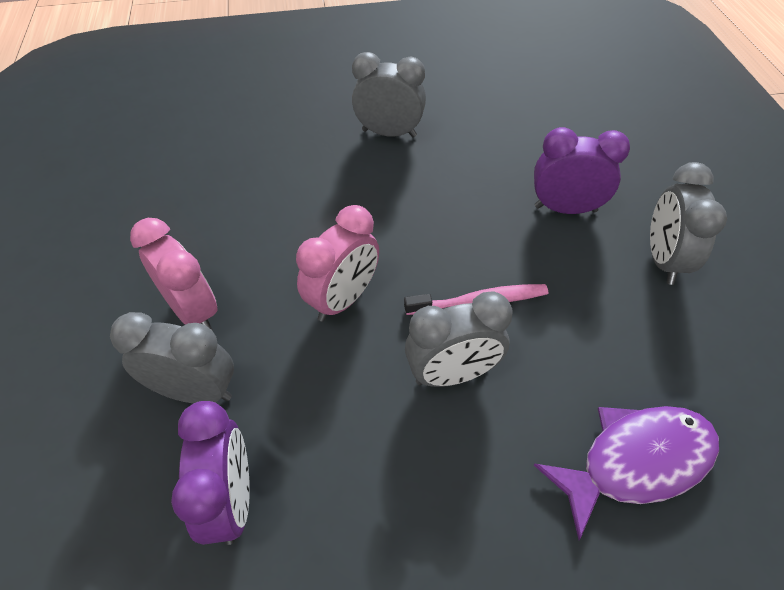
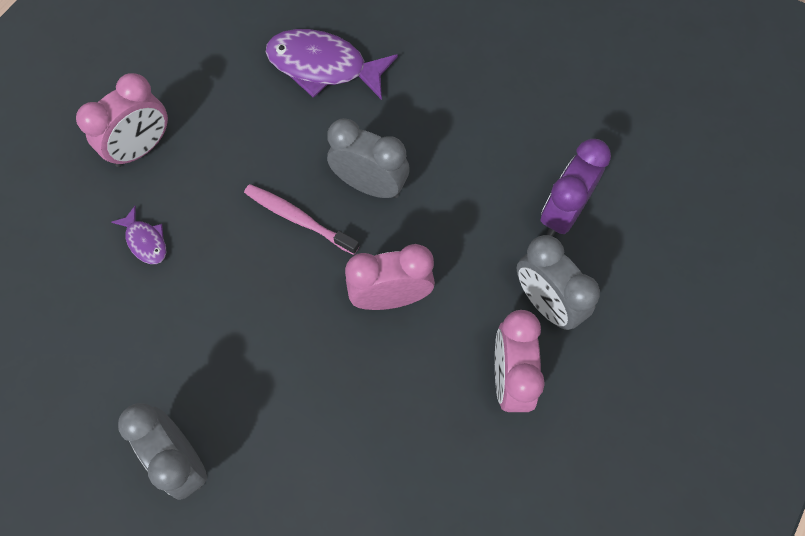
camera: 140 degrees left, 15 degrees up
(565, 209) = (145, 241): purple clock -> purple fish
(663, 260) = (141, 148): grey clock -> pink clock

